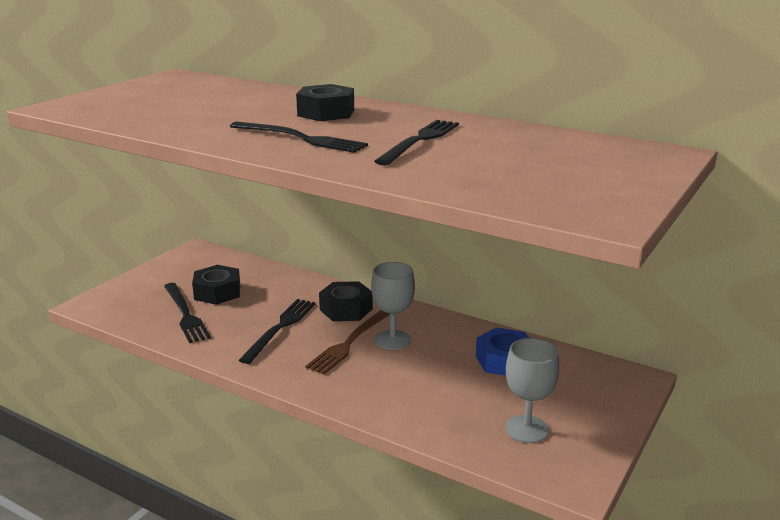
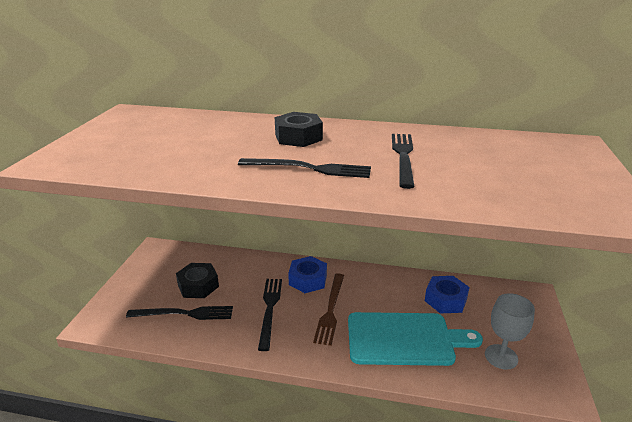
camera: 20 degrees left, 5 degrees up
(185, 314) = (184, 313): black fork -> black fork turned 45 degrees counterclockwise
(346, 309) = (308, 280): black nut -> blue nut
(392, 340) = (359, 300): grey goblet -> none
(417, 386) = (404, 339): none -> turquoise cutting board

